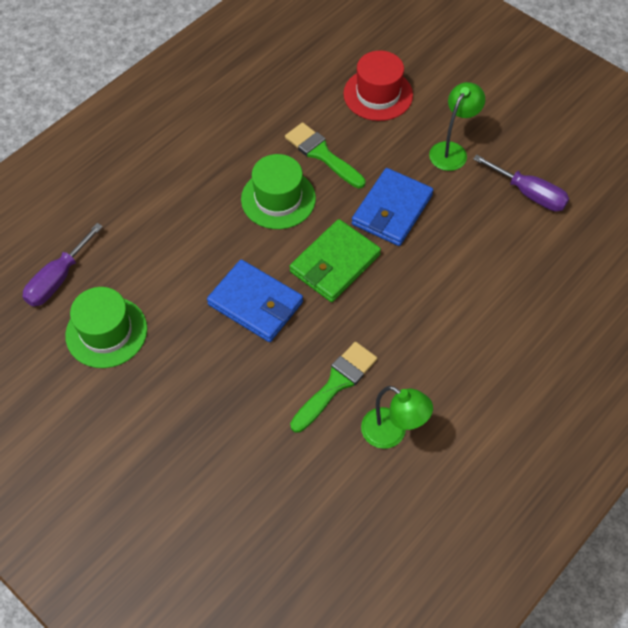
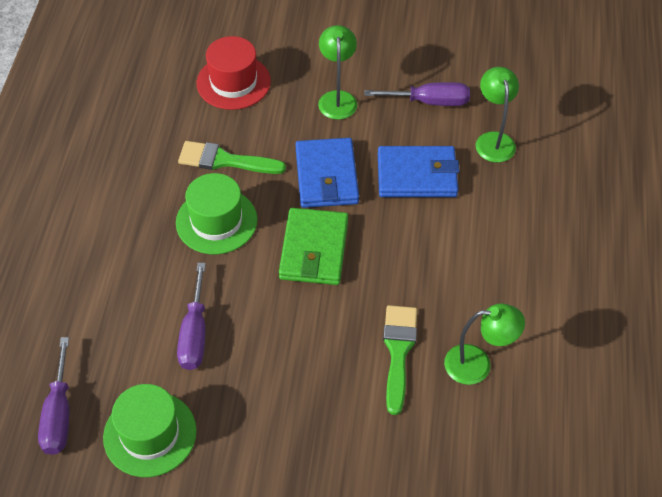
camera: 35 degrees left, 5 degrees down
(195, 276) = (194, 334): none -> purple screwdriver
(255, 303) = (271, 325): blue wallet -> blue wallet (417, 175)
(559, 256) = (493, 140): none -> green lamp

